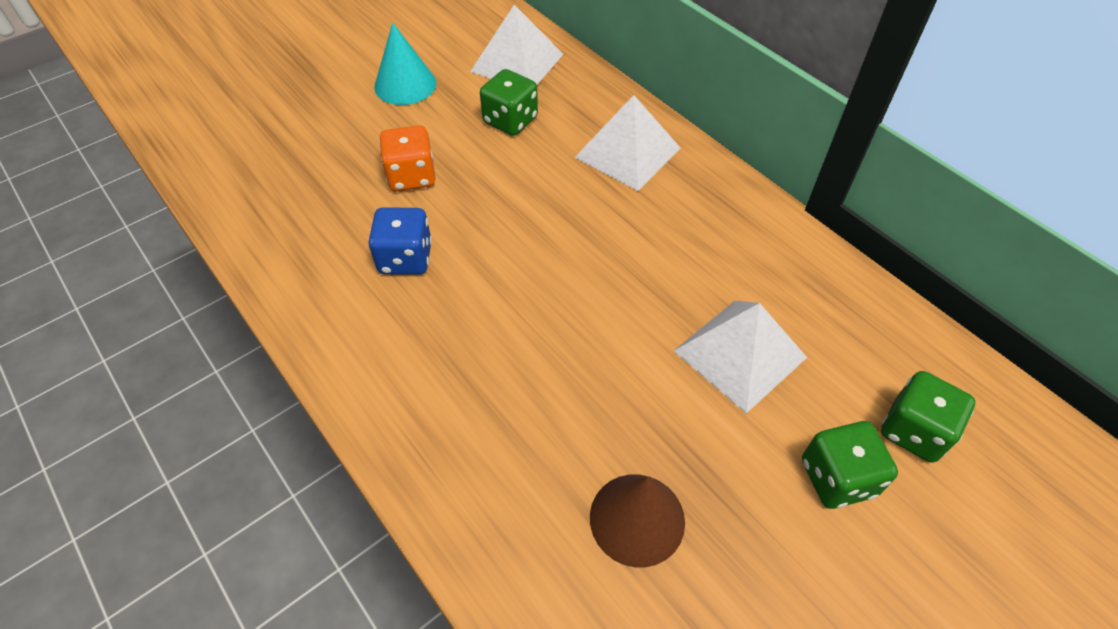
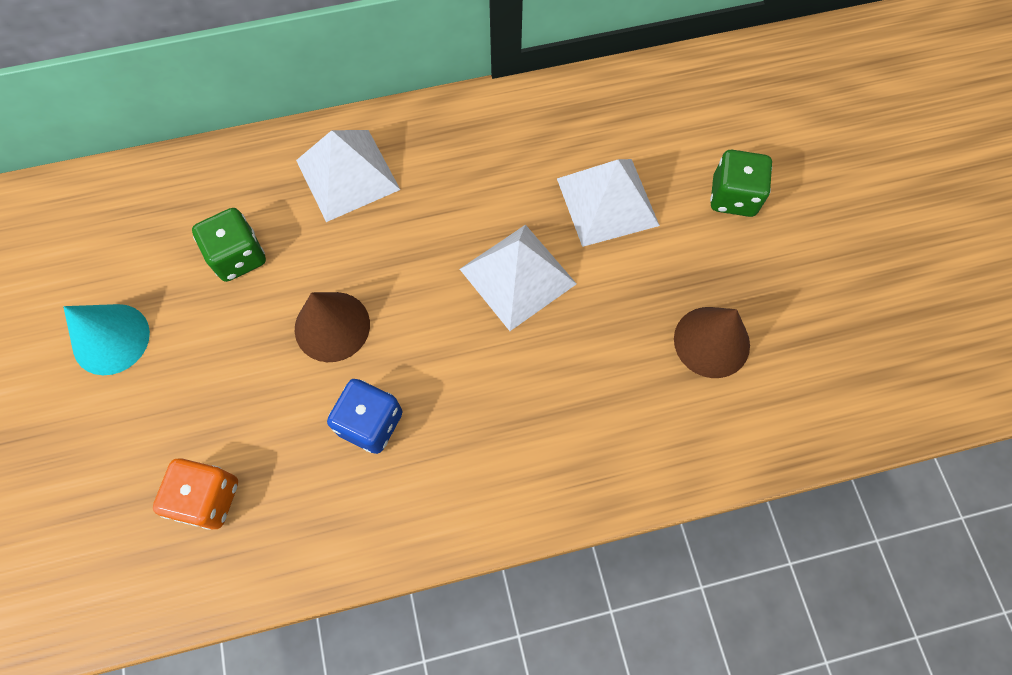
camera: 65 degrees left, 15 degrees up
(411, 176) = (261, 380): orange dice -> orange dice (208, 498)
(481, 199) = (332, 326): none -> brown cone
(517, 62) = (152, 214): white pyramid -> white pyramid (518, 276)
(914, 431) = (719, 129): green dice -> none

